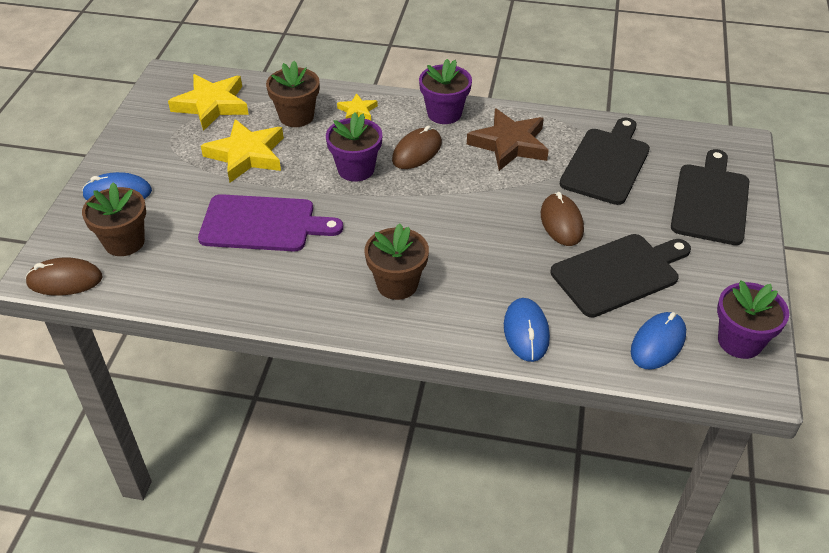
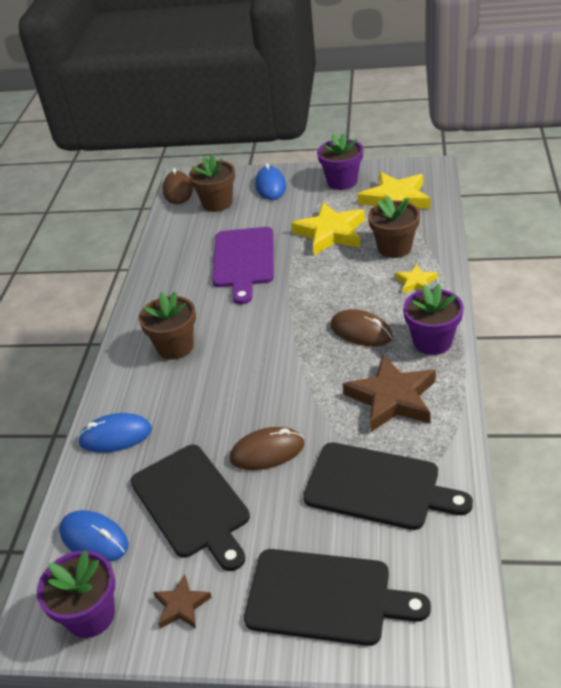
camera: 90 degrees right, 5 degrees down
(356, 169) = (324, 297): purple flower pot -> purple flower pot (342, 181)
(725, 281) = (181, 605): none -> brown star

